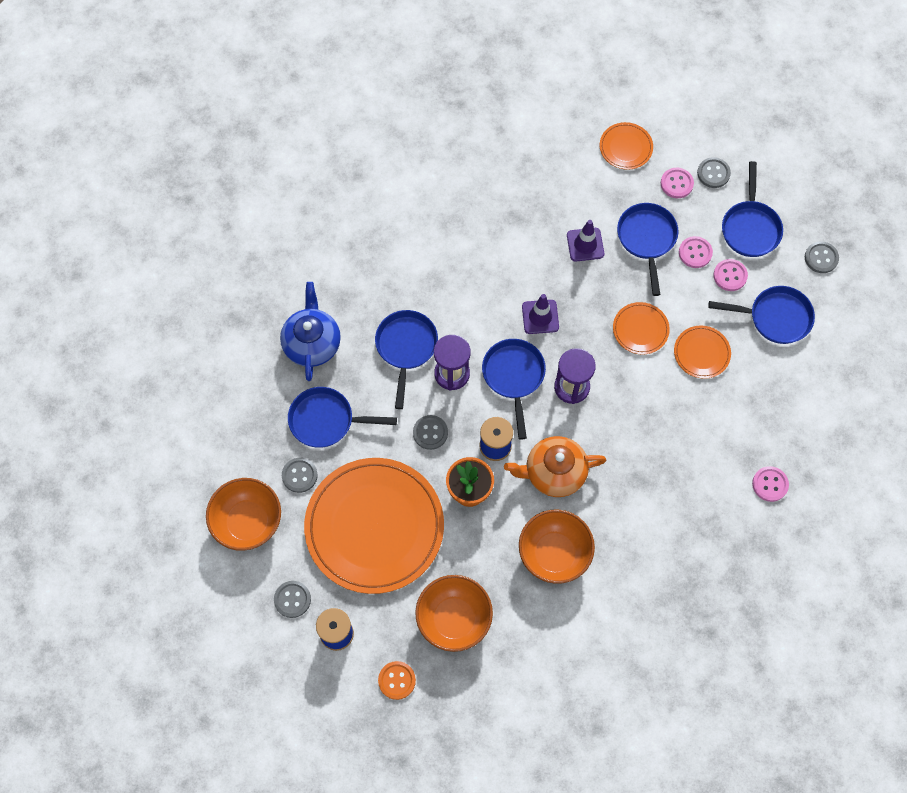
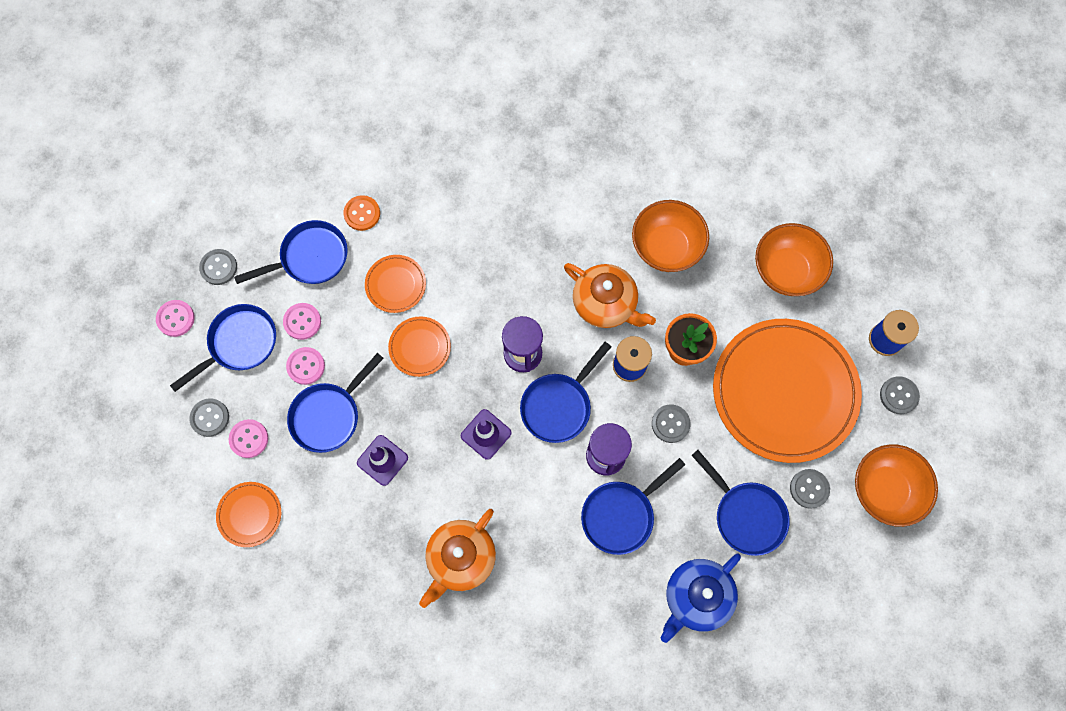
camera: 135 degrees left, 5 degrees up
(397, 680) = (868, 267): orange button -> orange button (362, 213)
(477, 235) = (460, 558): none -> orange teapot
(770, 484) = (459, 150): pink button -> pink button (175, 318)
(775, 317) = (310, 258): blue pan -> blue pan turned 105 degrees clockwise

